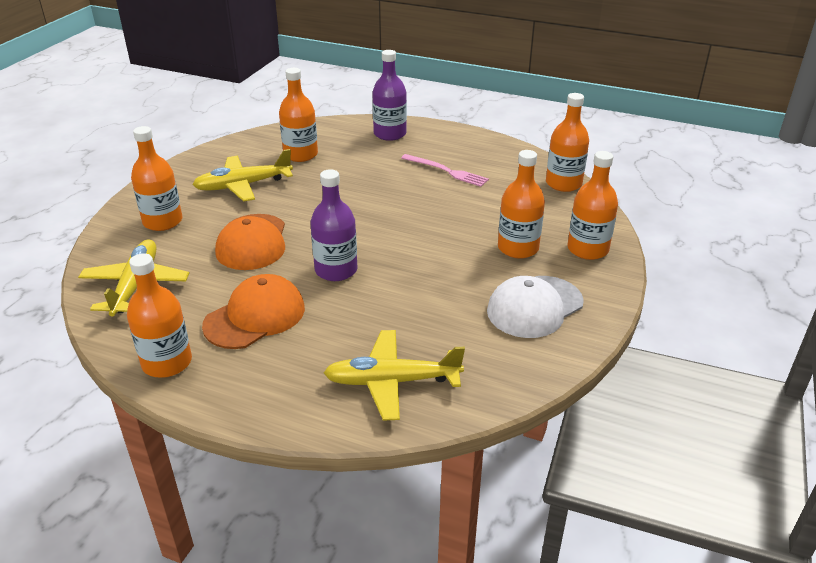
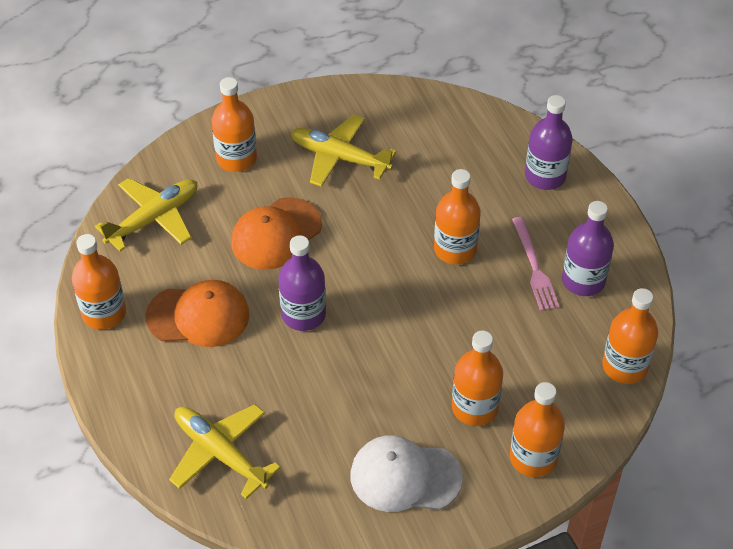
camera: 45 degrees right, 15 degrees up
(300, 154) = (430, 149): orange bottle -> orange bottle (455, 249)
(482, 162) = (583, 280): none -> purple bottle

